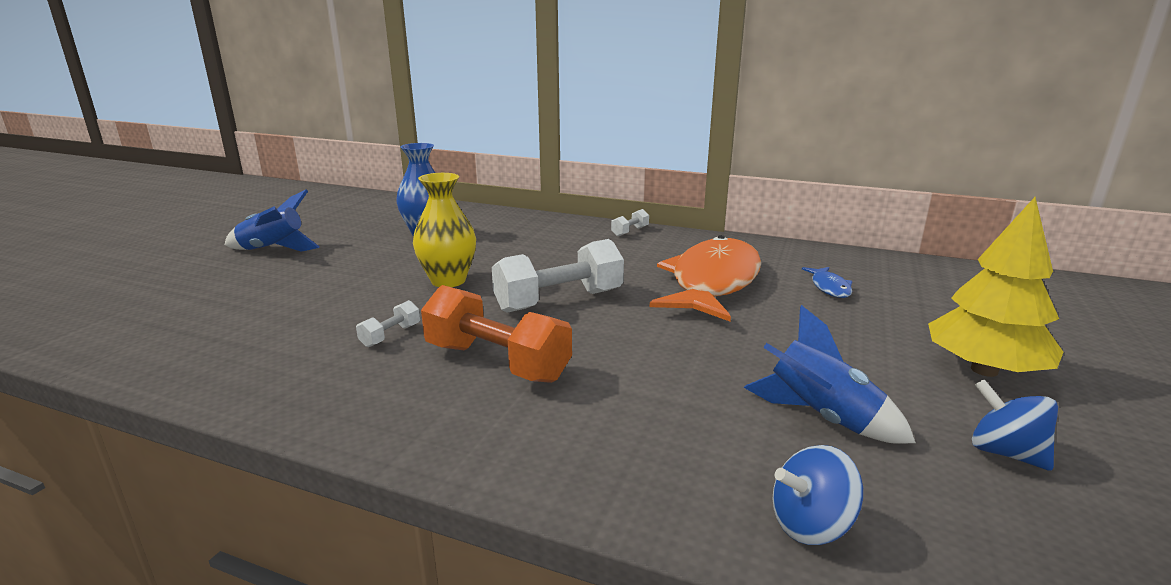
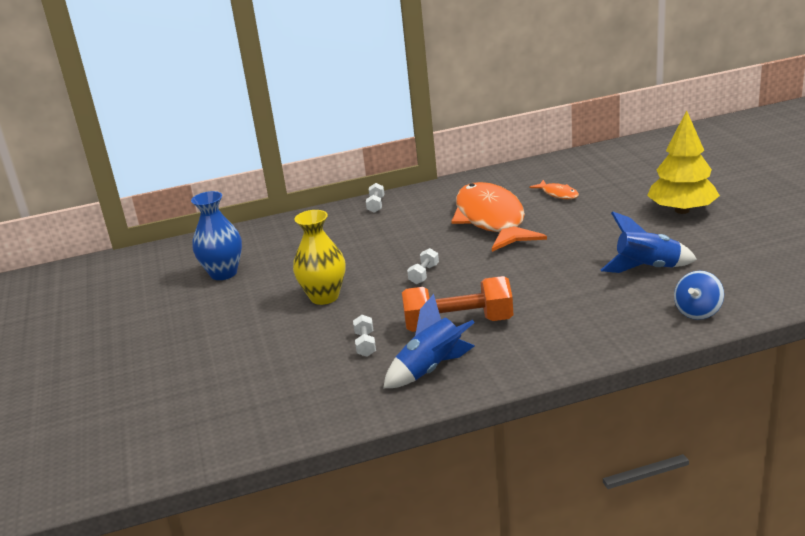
camera: 35 degrees left, 5 degrees up
(273, 250) = (124, 343): blue rocket -> blue rocket (431, 369)
(559, 301) = (424, 274): white dumbbell -> white dumbbell, size x0.45
(829, 287) = (558, 194): blue fish -> orange fish
(1005, 453) = (728, 246): blue spinning top -> none

